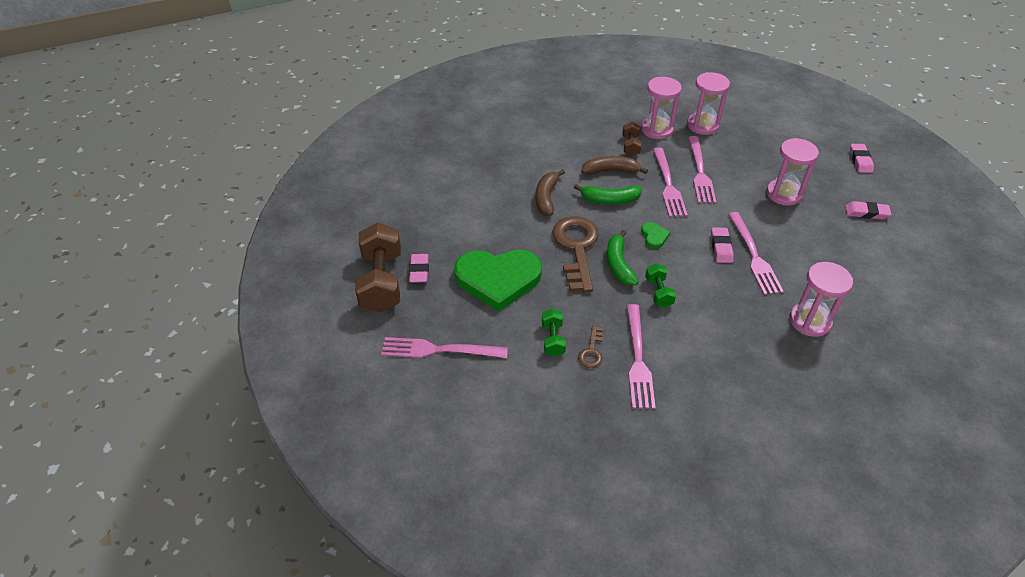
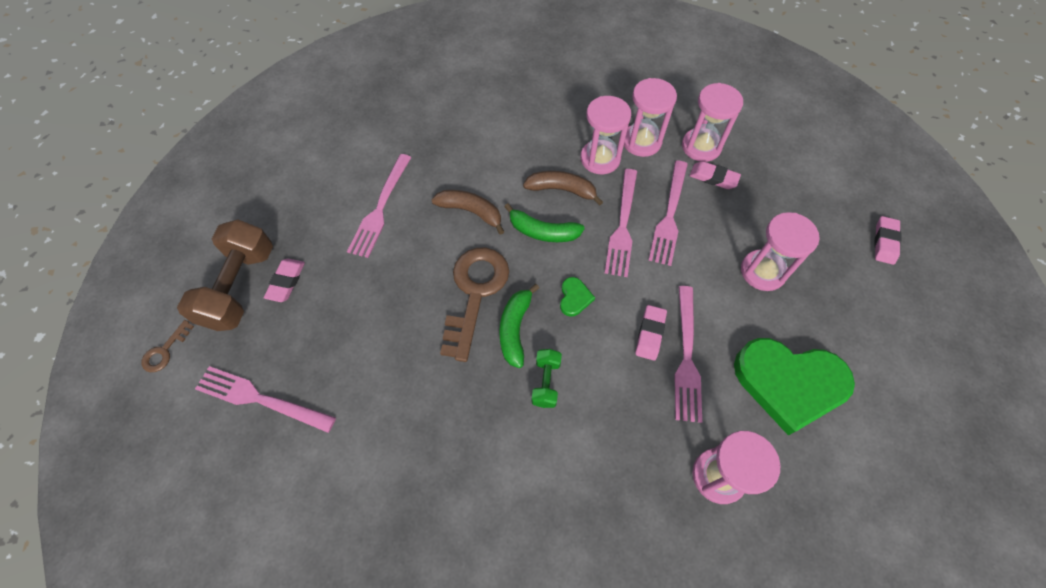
camera: 15 degrees right, 15 degrees up
(498, 279) = (367, 316): green heart -> green heart (789, 383)
(546, 197) = (471, 212): brown banana -> brown banana turned 90 degrees clockwise
(552, 339) = (393, 418): green dumbbell -> none
(591, 351) = (430, 448): brown key -> brown key (165, 351)
(630, 146) = (600, 159): brown dumbbell -> pink hourglass
(638, 360) = (480, 477): pink fork -> pink fork (380, 209)
(866, 213) = (861, 325): pink eraser -> pink eraser (713, 178)

